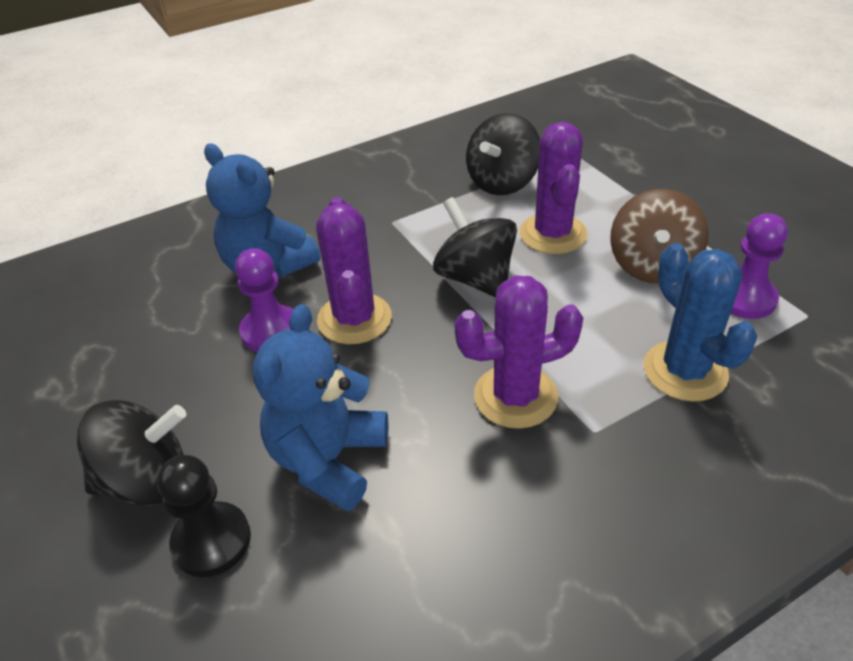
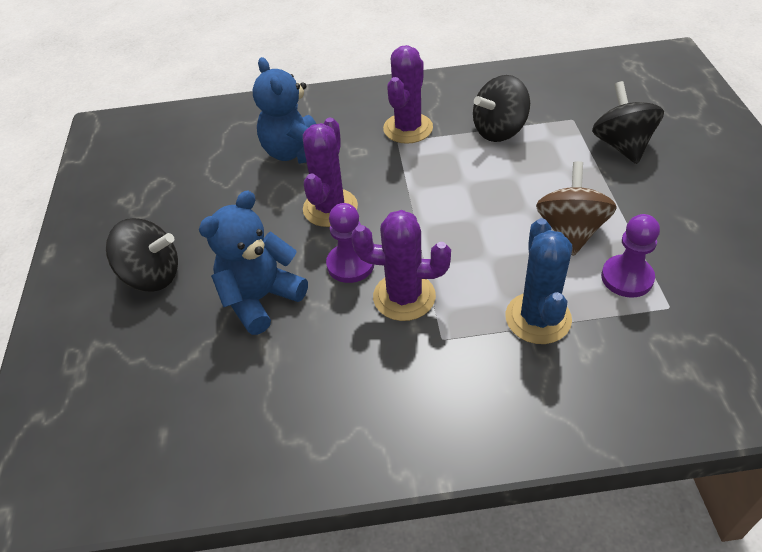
camera: 25 degrees right, 5 degrees up
(211, 541) = (169, 325): black pawn -> none
(271, 331) = (272, 200): purple pawn -> purple pawn (350, 264)
(475, 278) = (430, 202): black spinning top -> black spinning top (622, 145)
(553, 234) = (510, 183): purple cactus -> purple cactus (408, 128)
(652, 266) = (570, 230): brown spinning top -> brown spinning top turned 150 degrees clockwise

